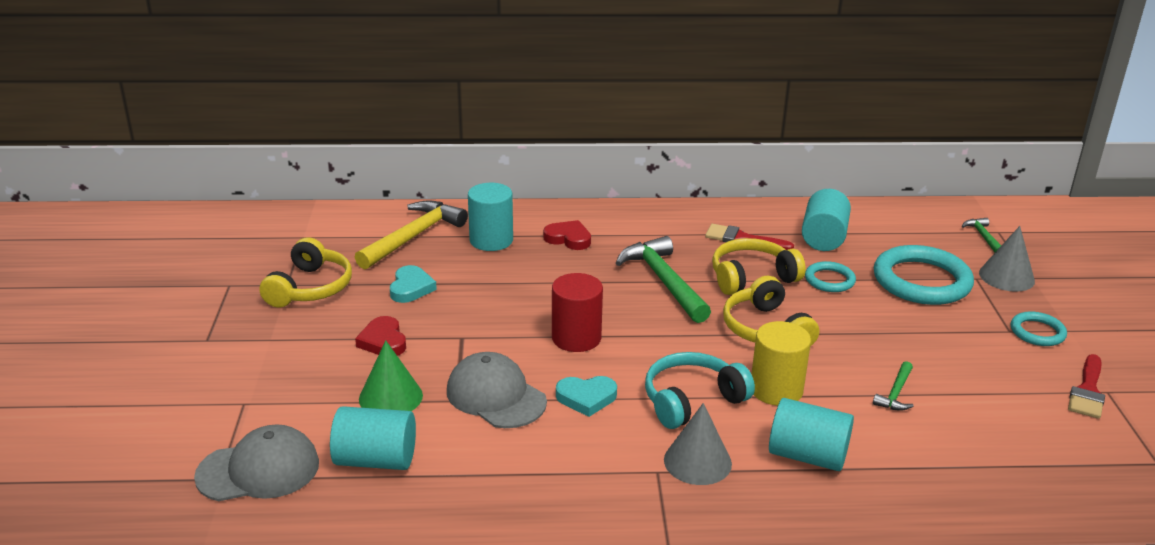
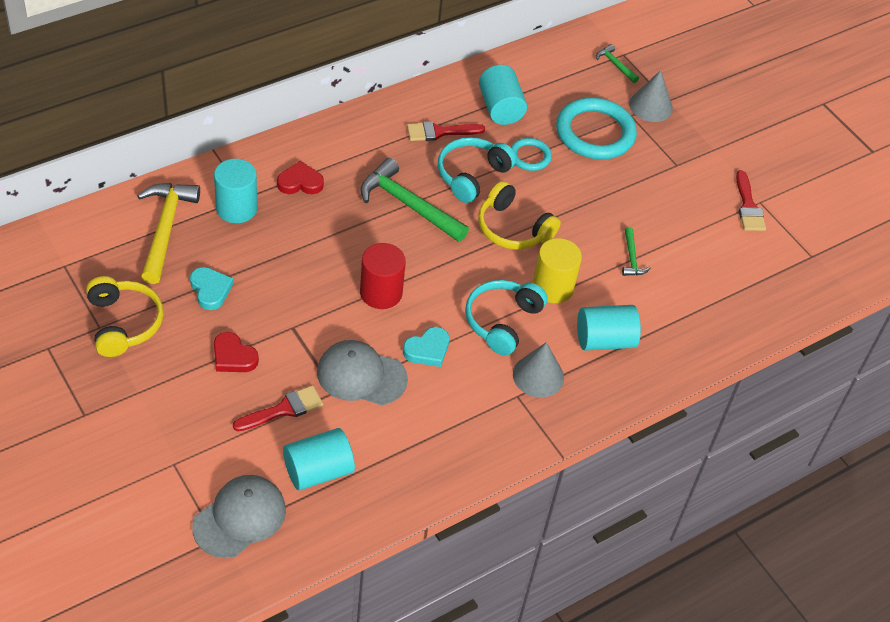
camera: 35 degrees left, 20 degrees up
(390, 397) = (283, 409): green cone -> red brush
(751, 277) = (471, 175): yellow headphones -> turquoise headphones
(1037, 332) = (695, 159): turquoise ring -> none

